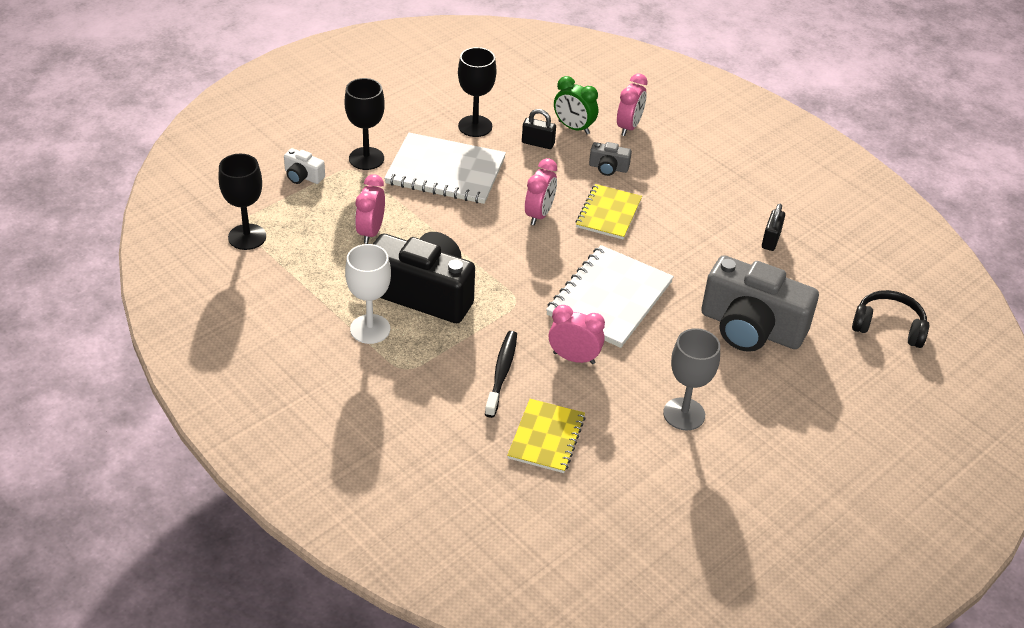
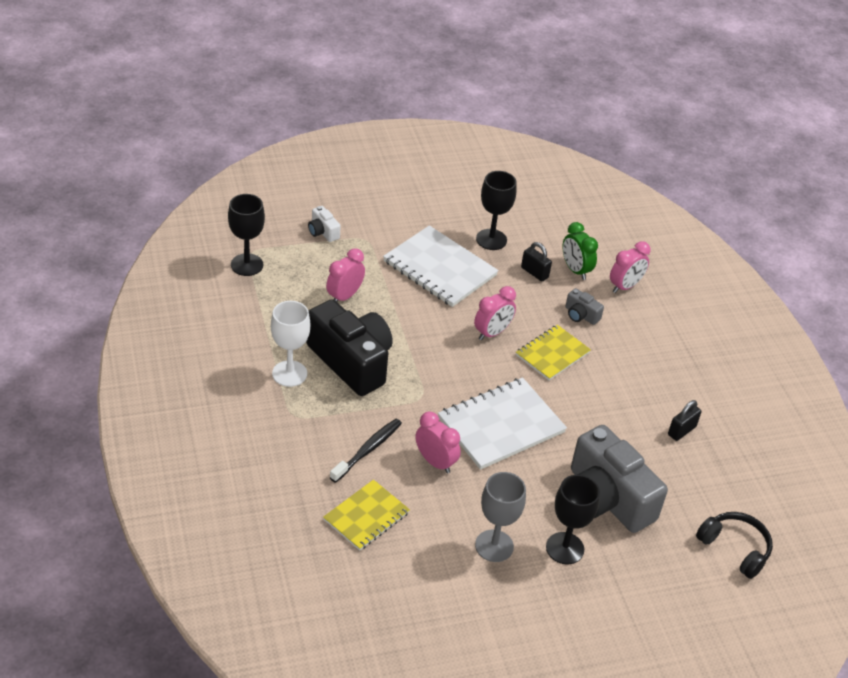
camera: 25 degrees right, 0 degrees up
(366, 158) = (383, 235): black goblet -> black goblet (565, 548)

